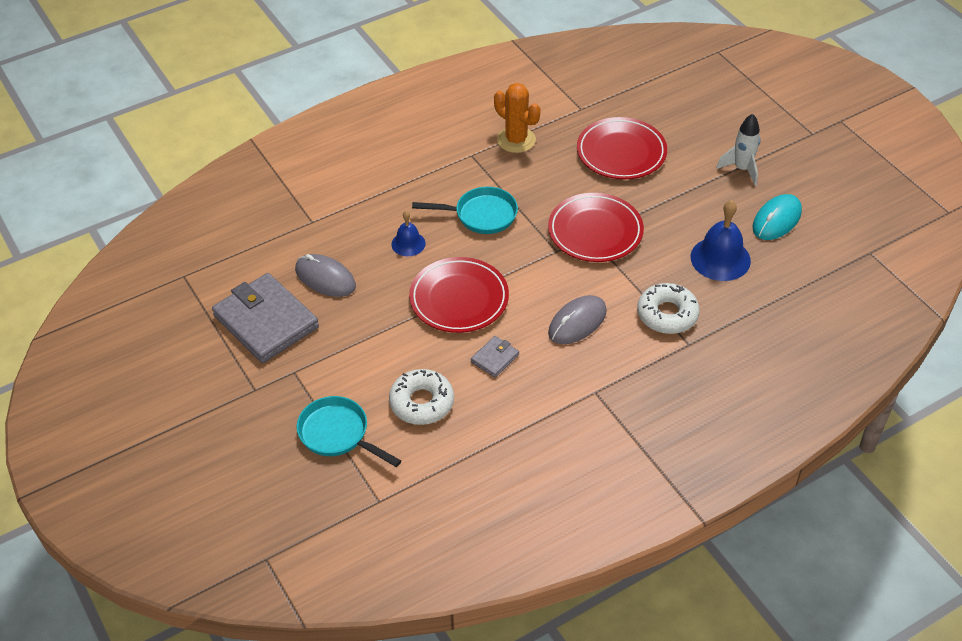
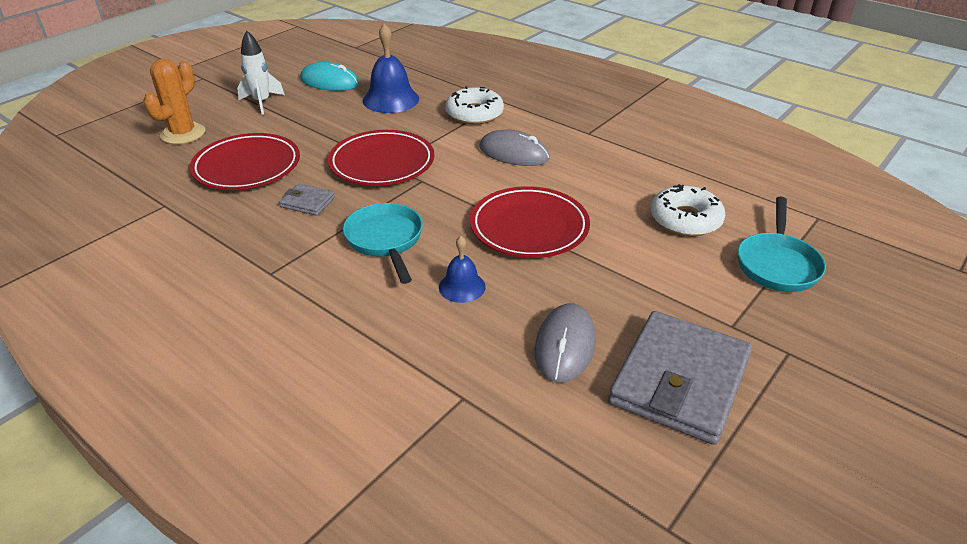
camera: 110 degrees left, 10 degrees down
(495, 358) = (593, 188): grey wallet -> grey wallet (308, 202)
(516, 140) = (233, 242): orange cactus -> orange cactus (183, 134)

